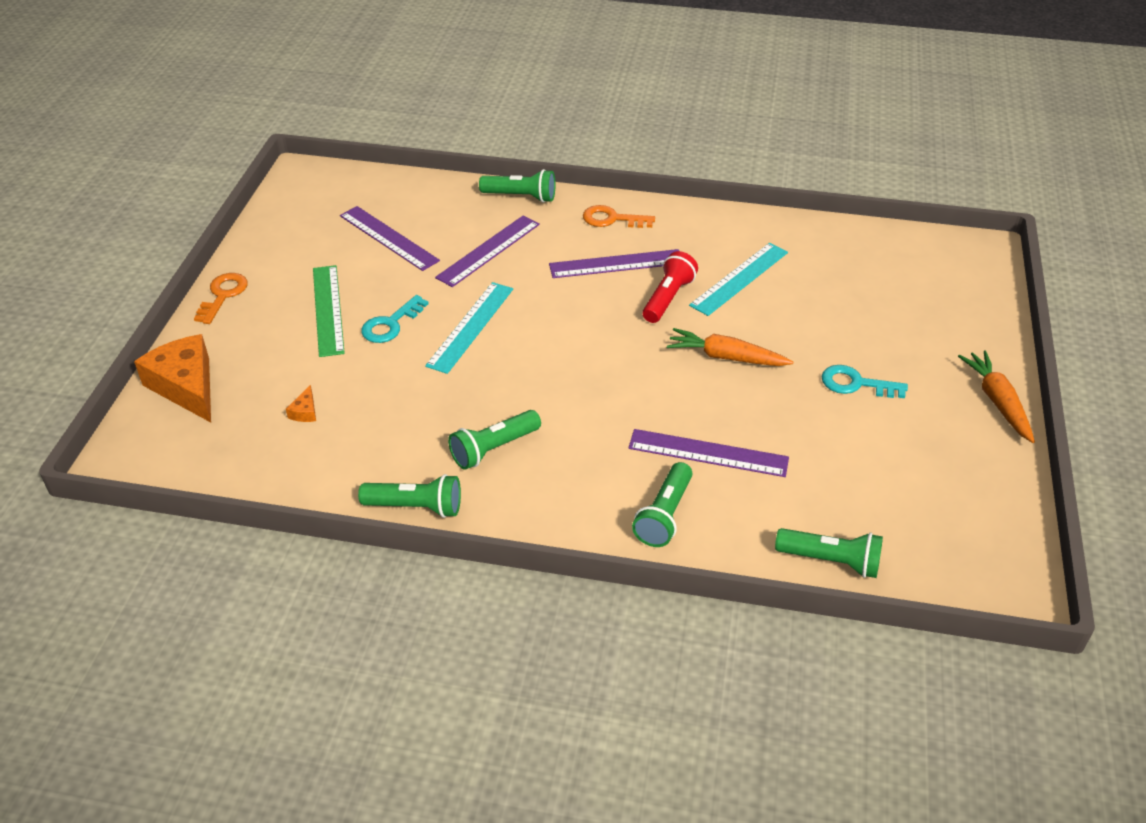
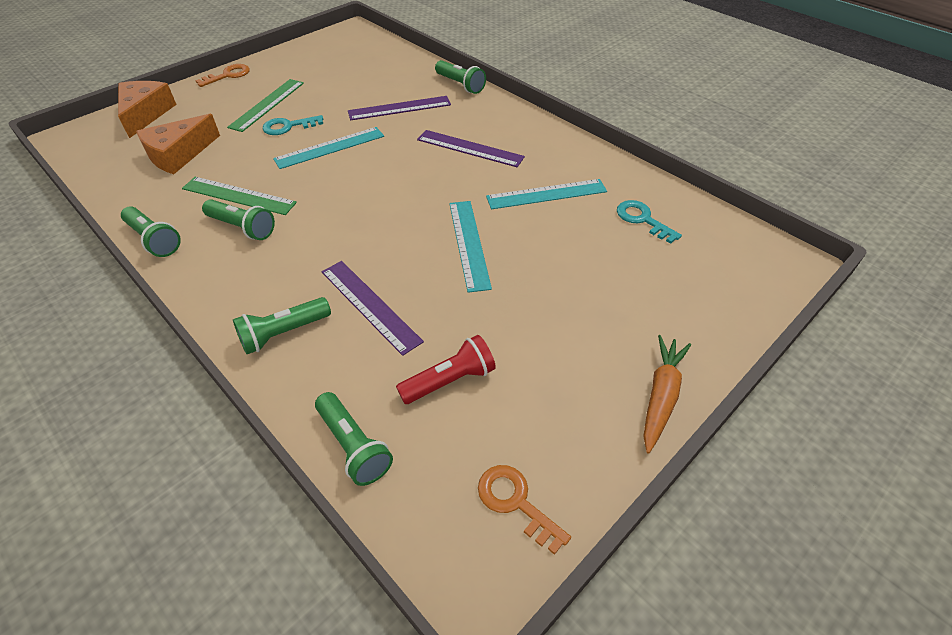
camera: 35 degrees right, 5 degrees up
(305, 412) = (179, 154): orange cheese -> orange cheese, size x2.48
(388, 238) = (352, 79): purple ruler -> none
(442, 421) = (239, 195): none -> green ruler
(493, 449) = (242, 228): green flashlight -> green flashlight turned 150 degrees counterclockwise
(612, 219) = (502, 120): orange key -> orange key (515, 502)
(668, 298) = (477, 185): red flashlight -> red flashlight (450, 380)
(726, 357) = (468, 244): orange carrot -> turquoise ruler
(856, 384) = (547, 314): turquoise key -> turquoise key (642, 219)

